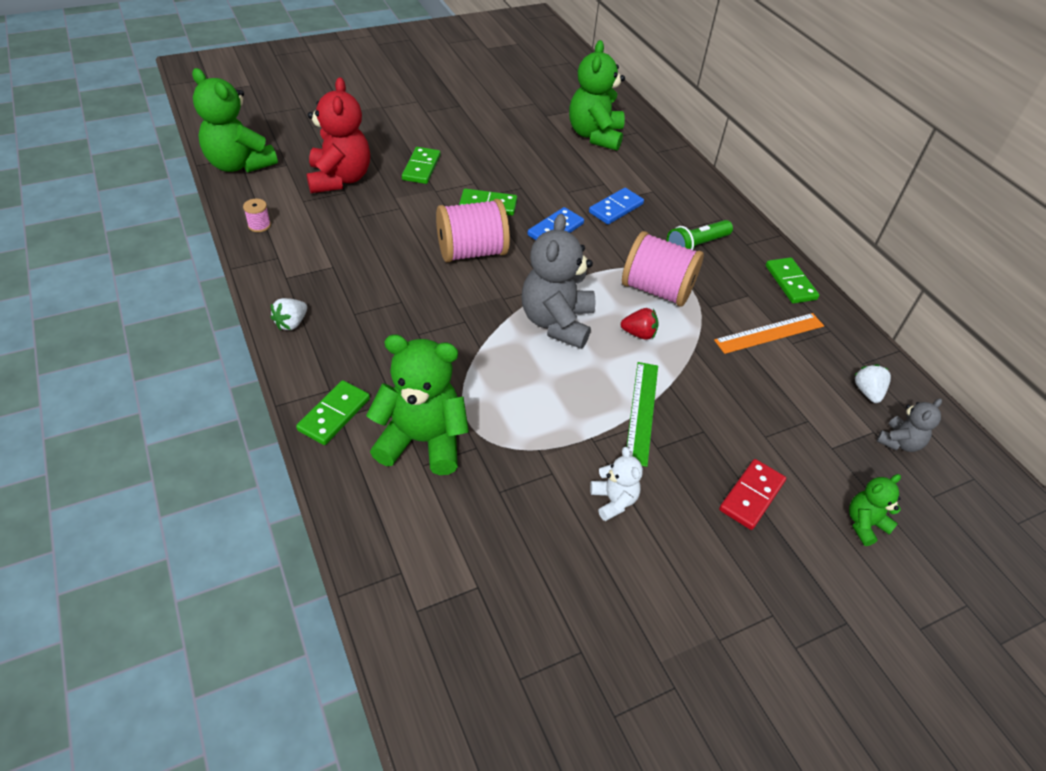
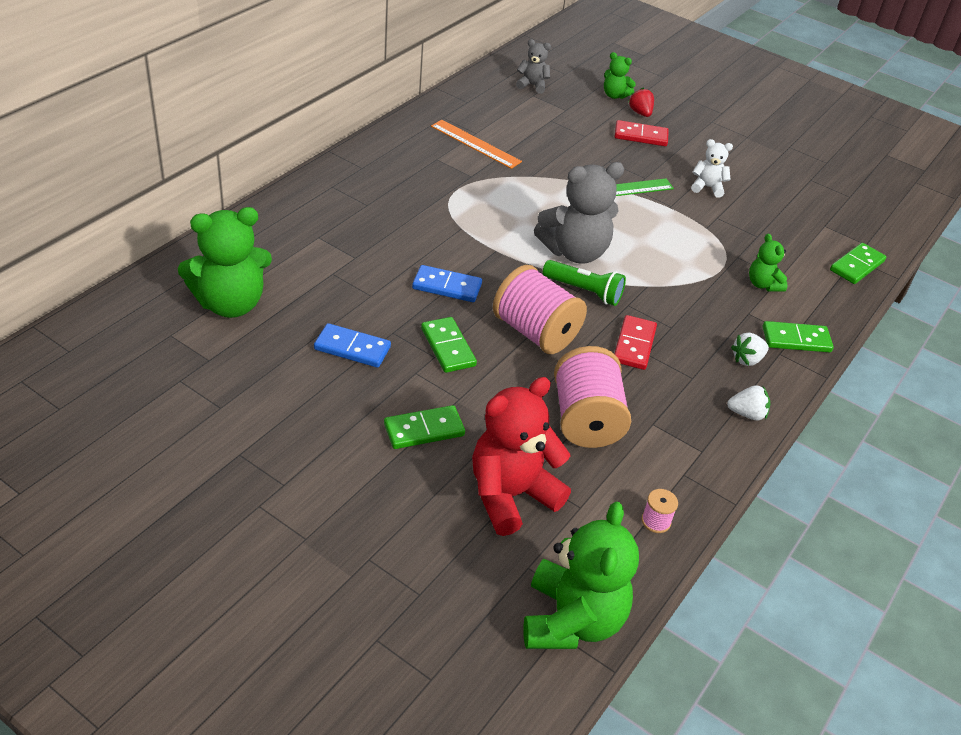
camera: 120 degrees left, 5 degrees down
(416, 299) = (634, 345): none -> red domino
(422, 441) = (763, 284): green teddy bear -> green teddy bear, size x0.51
(613, 501) = (707, 187): white teddy bear -> white teddy bear turned 60 degrees clockwise
(616, 208) = (373, 255): blue domino -> blue domino (352, 348)
(639, 334) = (542, 206): red strawberry -> red strawberry (640, 113)
(656, 290) = (478, 207): pink spool -> pink spool (586, 420)
(696, 246) = (391, 195): green flashlight -> green flashlight (584, 291)
(790, 282) = (398, 139): green domino -> green domino (856, 266)
(867, 392) = (496, 98): white strawberry -> white strawberry (747, 359)

